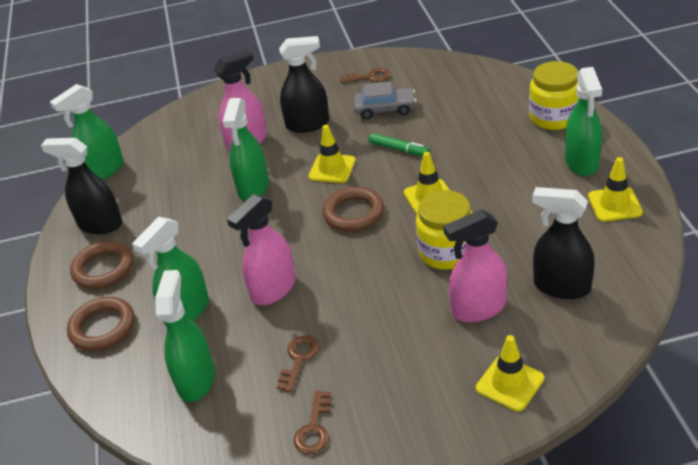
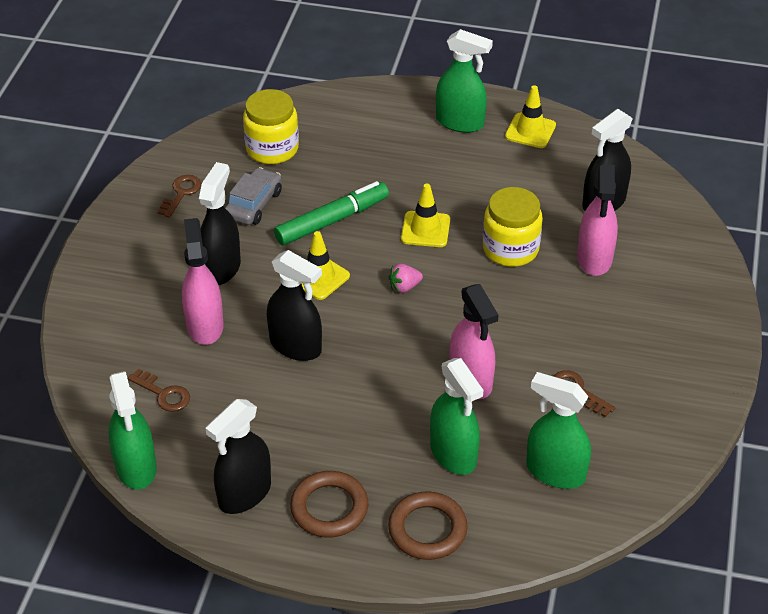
camera: 70 degrees left, 5 degrees up
(253, 188) = (296, 346): green spray bottle -> black spray bottle
(314, 428) = (665, 408): brown key -> brown key (163, 394)
(353, 213) = (404, 287): brown ring -> pink strawberry
(399, 149) = (332, 220): green marker -> green marker, size x1.72
(509, 383) = (688, 276): yellow traffic cone -> none
(553, 117) = (380, 108): yellow jar -> yellow jar (272, 149)

